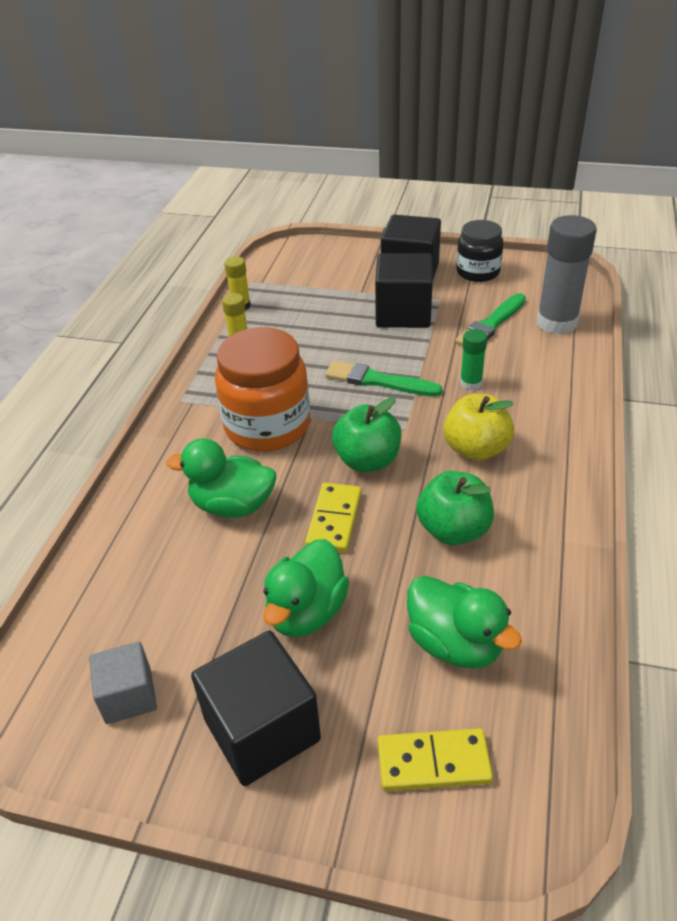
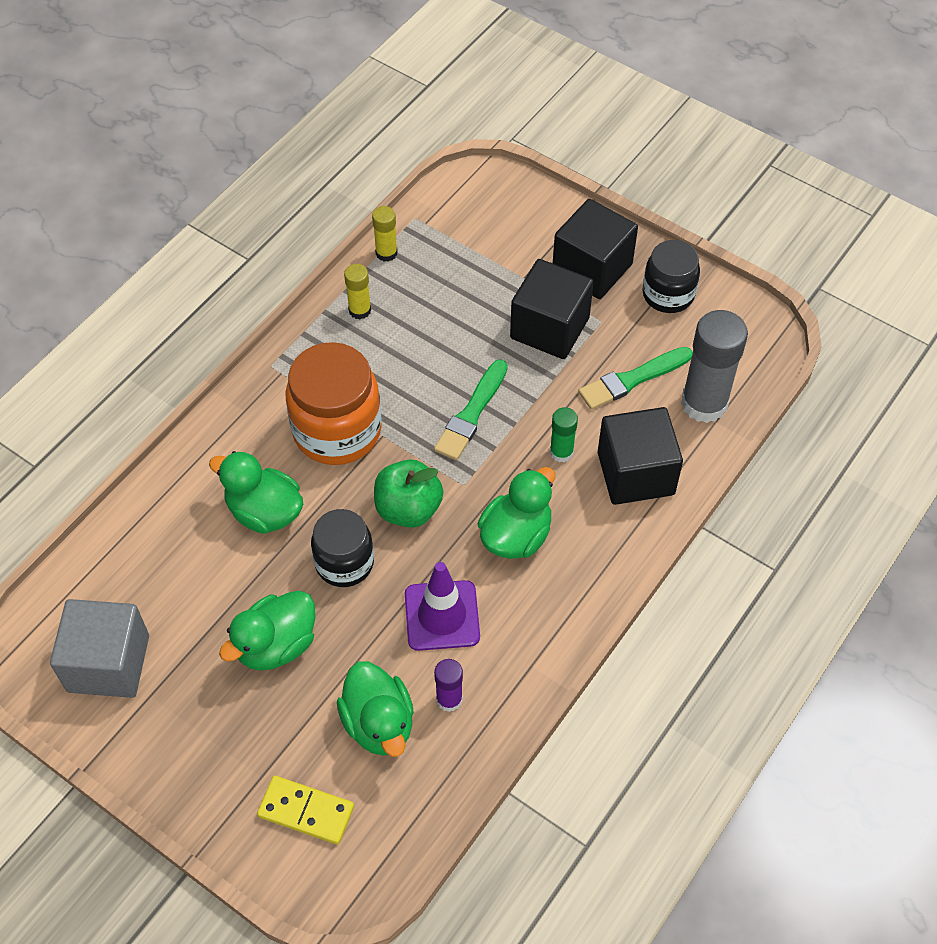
camera: 20 degrees right, 15 degrees up
(128, 696) = (108, 663): grey cube -> grey cube, size x1.67
(262, 729) = (194, 733): black cube -> black cube (635, 473)
(334, 520) = (344, 563): yellow domino -> black jar
(378, 381) = (471, 414): green brush -> green brush turned 105 degrees counterclockwise
(453, 530) = (442, 615): green apple -> purple traffic cone
(476, 449) = (516, 535): yellow apple -> green duck
(509, 596) = (449, 699): none -> purple glue stick

